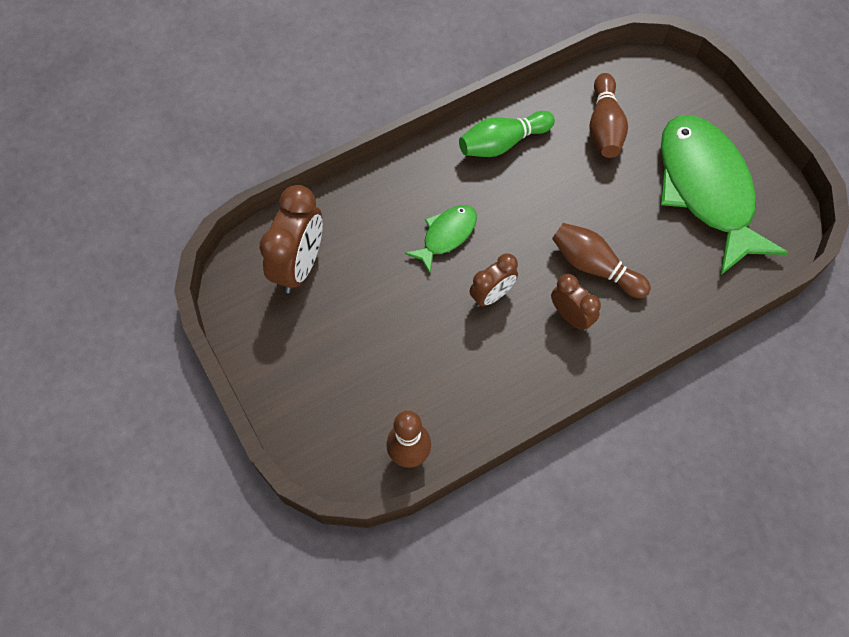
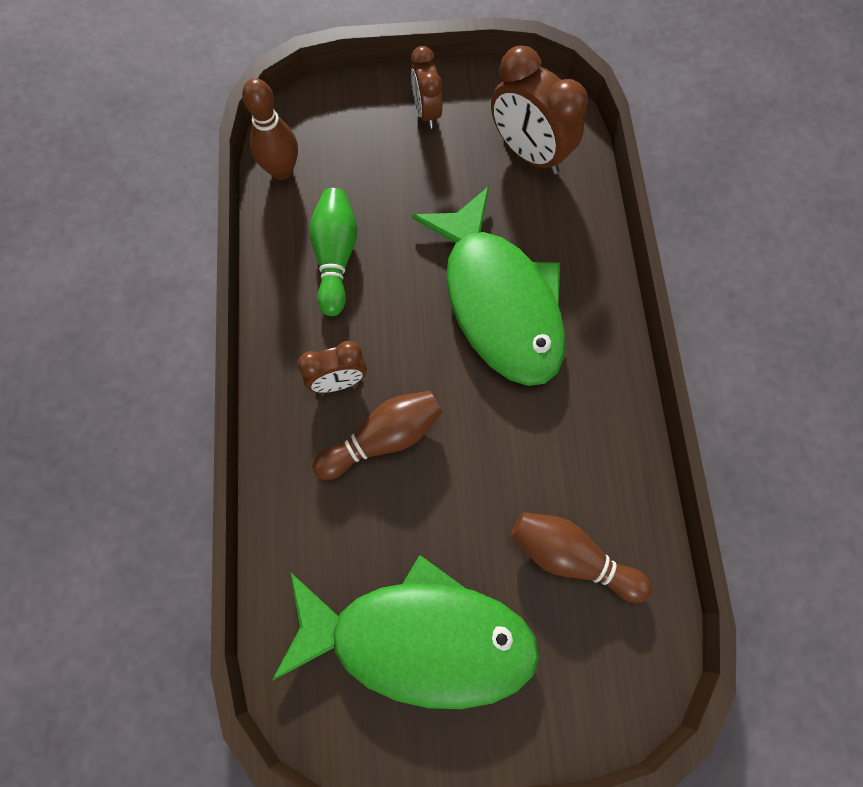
camera: 115 degrees right, 5 degrees up
(446, 235) = (499, 301): green fish -> green fish, size x2.15
(492, 295) = (404, 314): brown clock -> brown clock (426, 112)
(502, 143) = (597, 418): green bowling pin -> green bowling pin (335, 257)

